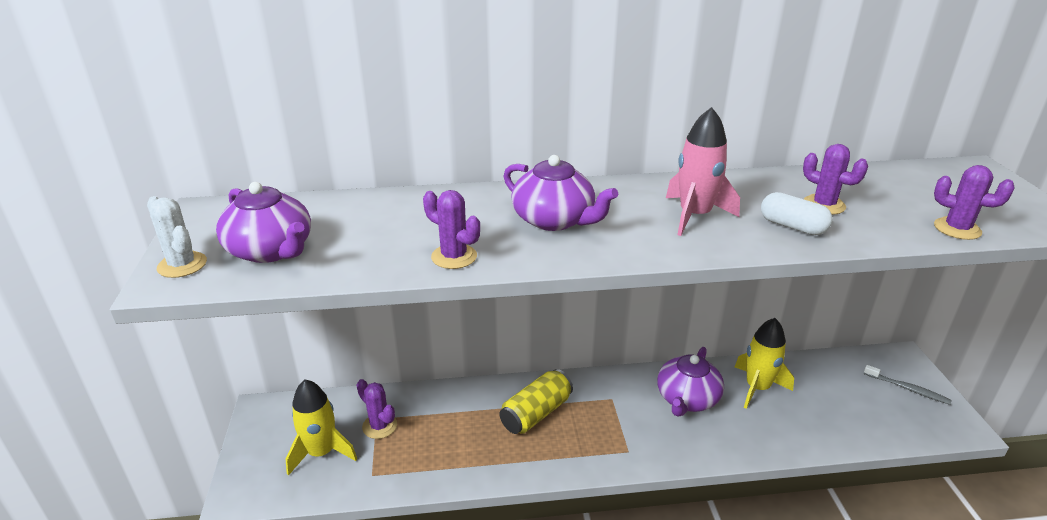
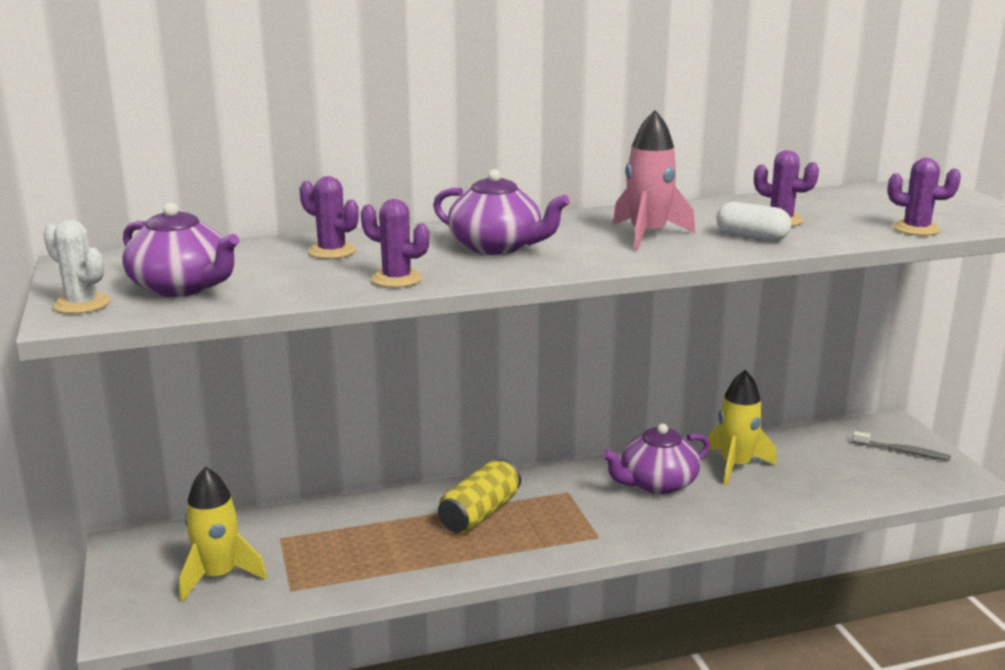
camera: 10 degrees left, 10 degrees down
(379, 426) = (286, 544): purple cactus -> purple cactus (332, 251)
(687, 399) = (657, 483): purple teapot -> purple teapot turned 45 degrees clockwise

